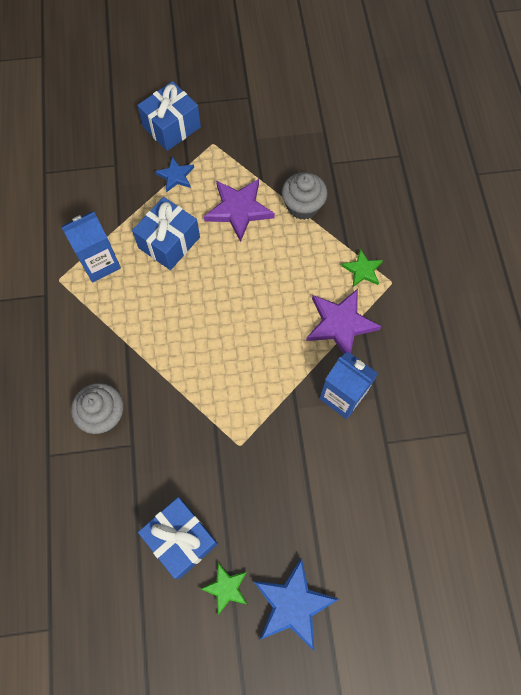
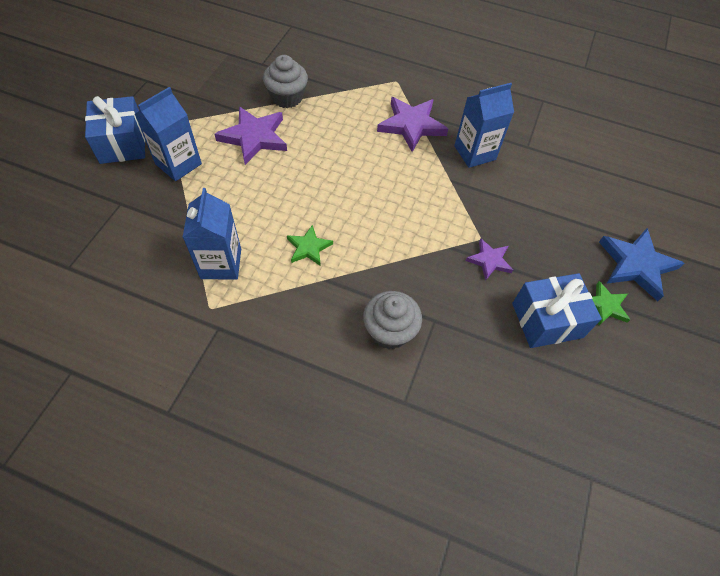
camera: 65 degrees left, 10 degrees down
(169, 242) = (245, 199): blue gift -> none
(176, 176) = (178, 164): blue star -> blue carton
(218, 464) = (489, 261): none -> purple star
(362, 270) = (374, 91): green star -> green star (309, 248)

